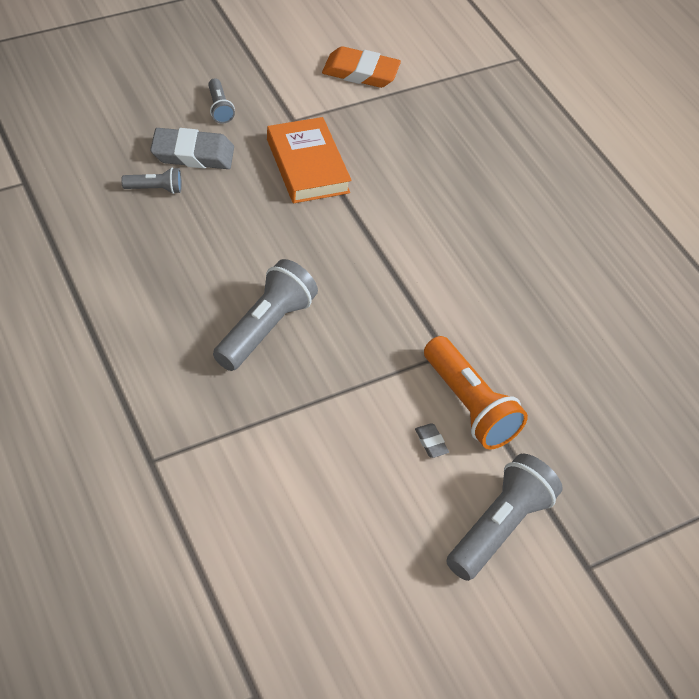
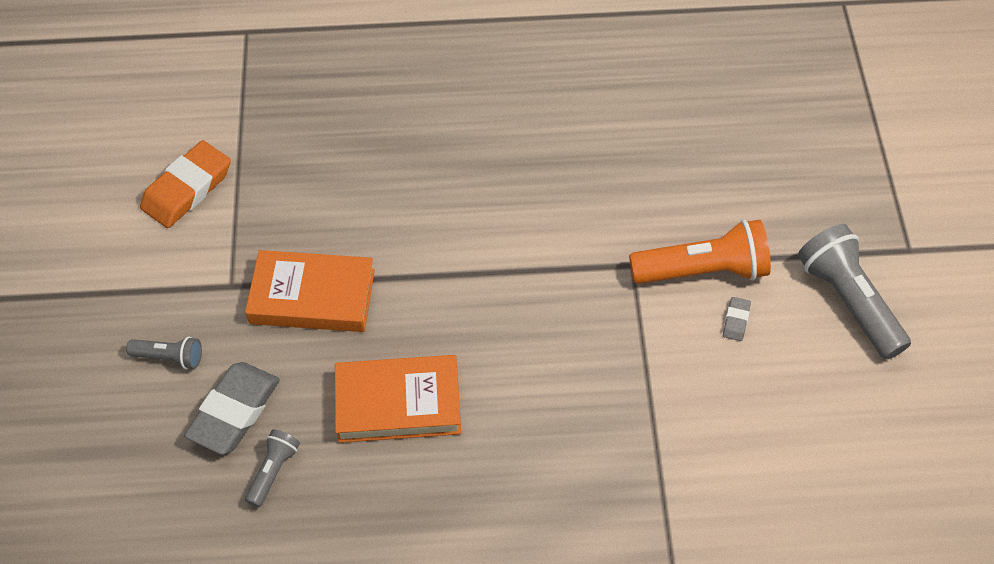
camera: 60 degrees left, 5 degrees up
(241, 241) = (398, 403): none -> orange book
(265, 328) = (535, 422): grey flashlight -> none
(431, 442) = (736, 321): grey eraser -> grey eraser turned 75 degrees counterclockwise

